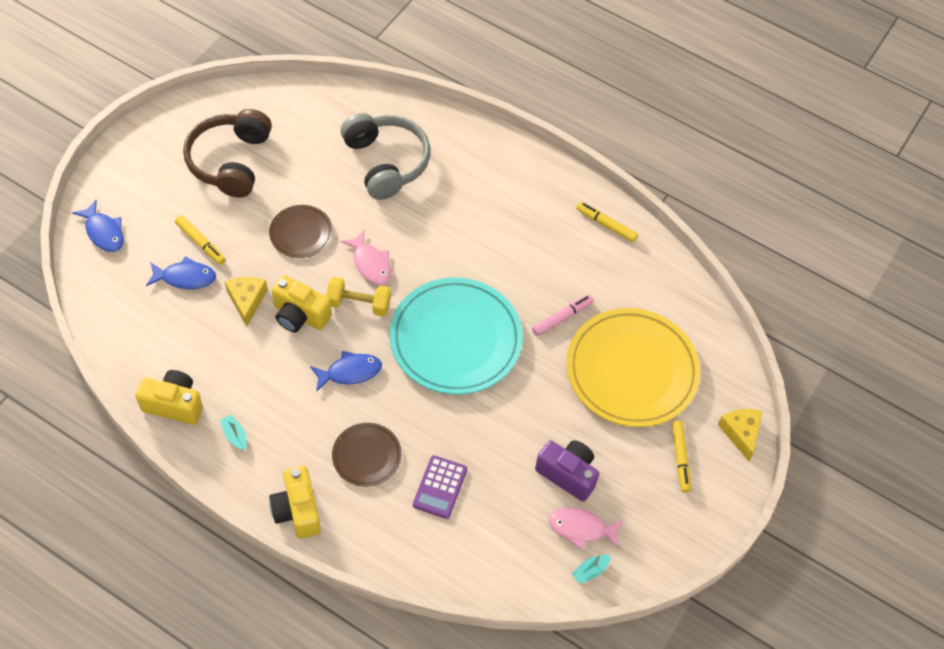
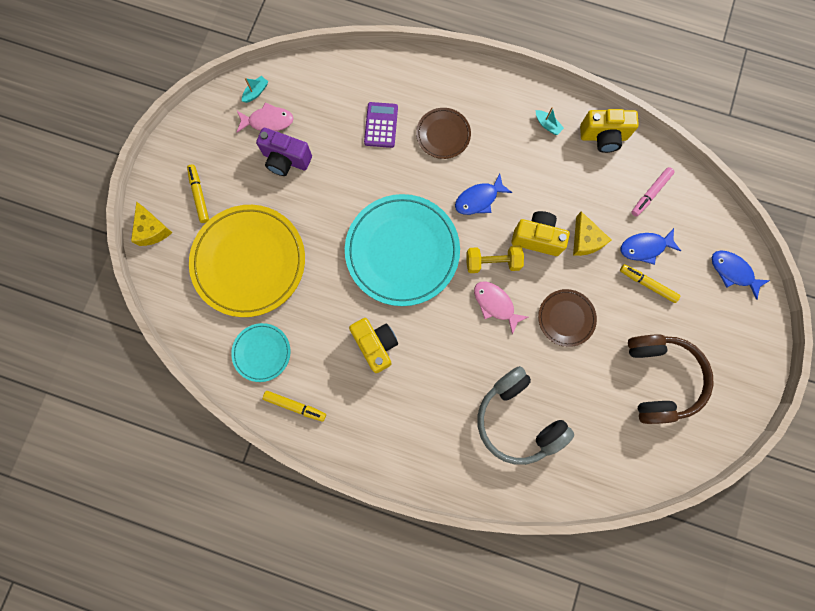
camera: 170 degrees right, 20 degrees up
(297, 511) = (480, 82): yellow camera -> yellow camera (375, 345)
(562, 318) = (317, 296): pink marker -> pink marker (650, 193)
(632, 279) = (262, 352): none -> turquoise plate

